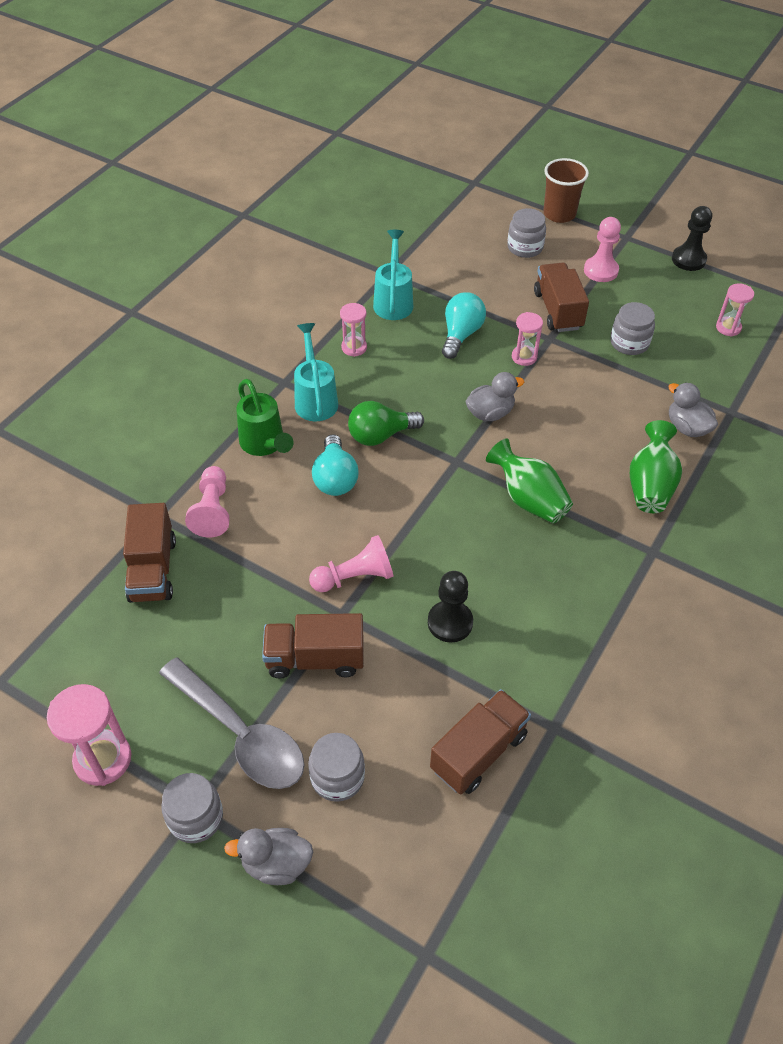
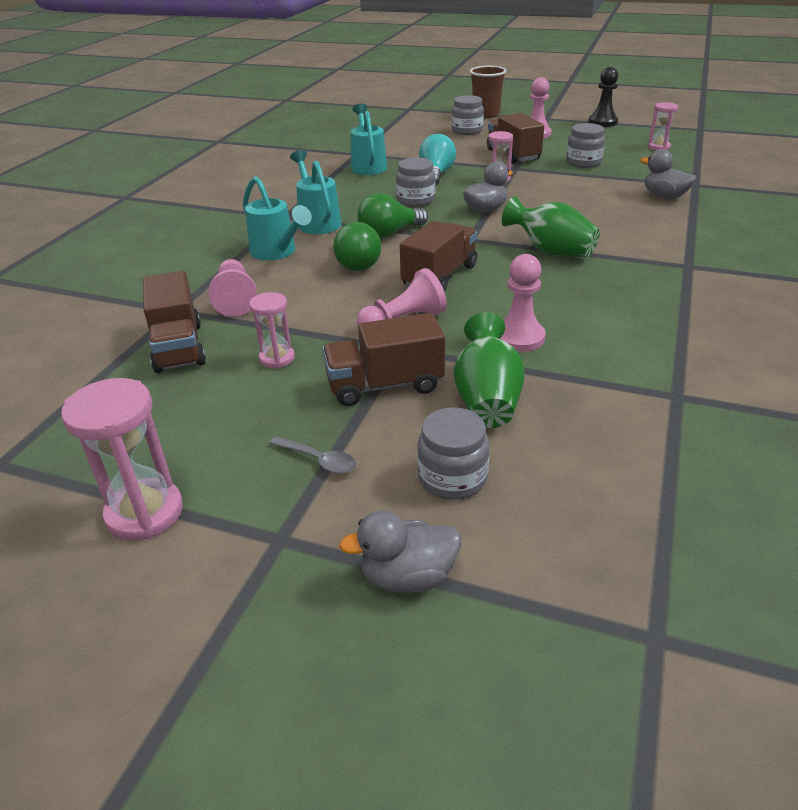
camera: 10 degrees left, 15 degrees down
(195, 817) = (283, 549): grey jar -> grey jar (416, 200)
(241, 734) = (319, 460): grey spoon -> grey spoon, size x0.42
(265, 444) = (277, 252): green watering can -> turquoise watering can
(335, 478) = (356, 263): turquoise light bulb -> green light bulb
(354, 347) = (343, 191): pink hourglass -> pink hourglass (277, 358)
(450, 622) = (519, 337): black pawn -> pink pawn
(478, 752) = (607, 429): brown truck -> brown truck (440, 276)
(650, 485) = (656, 230): green vase -> green vase (487, 399)

